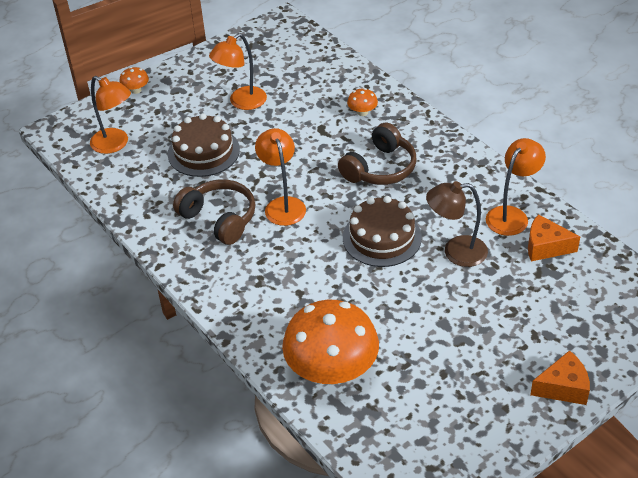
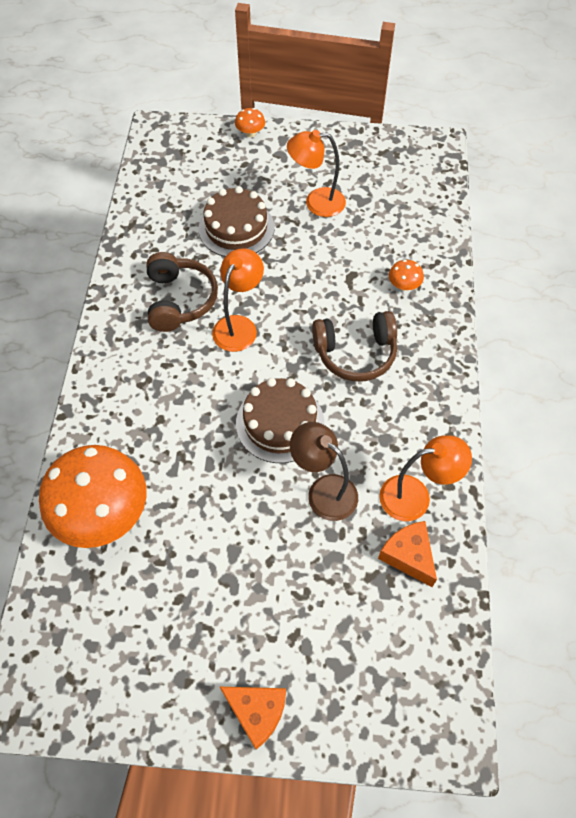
camera: 40 degrees right, 15 degrees up
(115, 144) = (182, 173): orange lamp -> none

